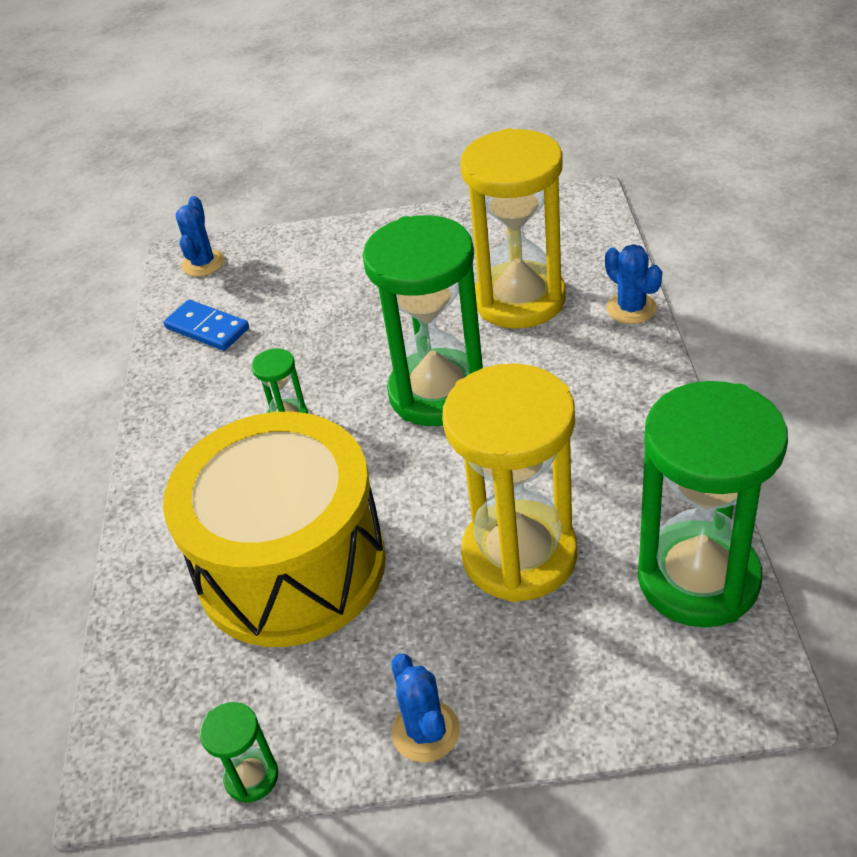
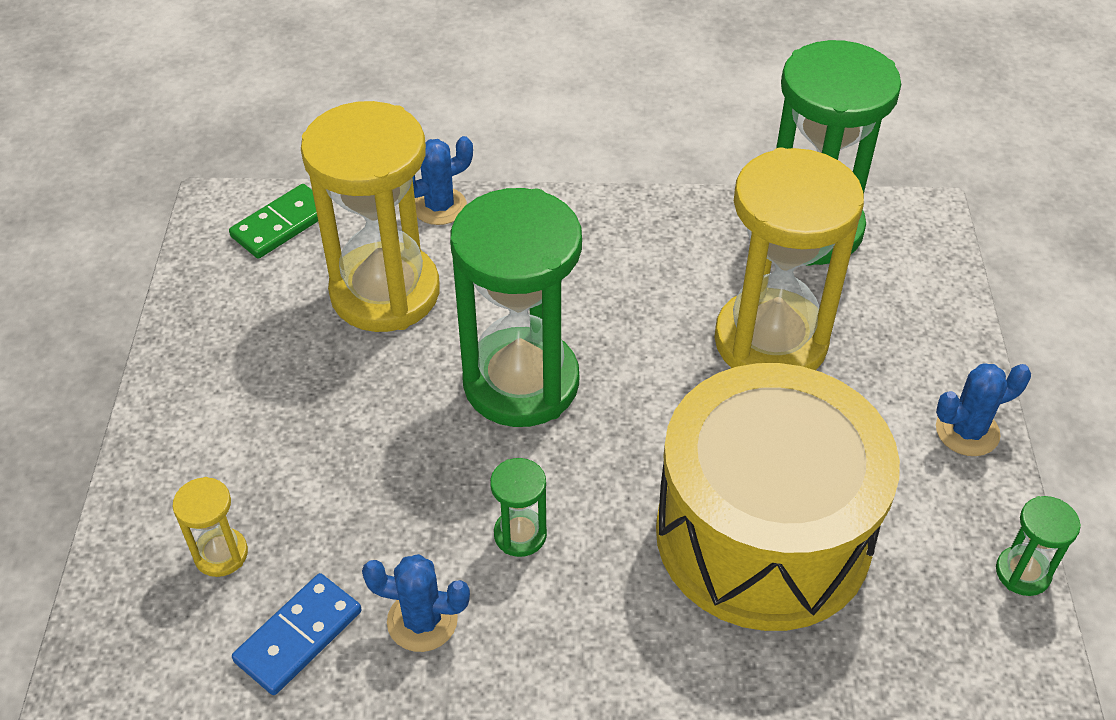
camera: 90 degrees left, 5 degrees up
(203, 263) = (127, 648): blue cactus -> blue cactus (422, 621)
(269, 281) = (221, 554): none -> yellow hourglass
(579, 232) = (282, 225): none -> green domino

